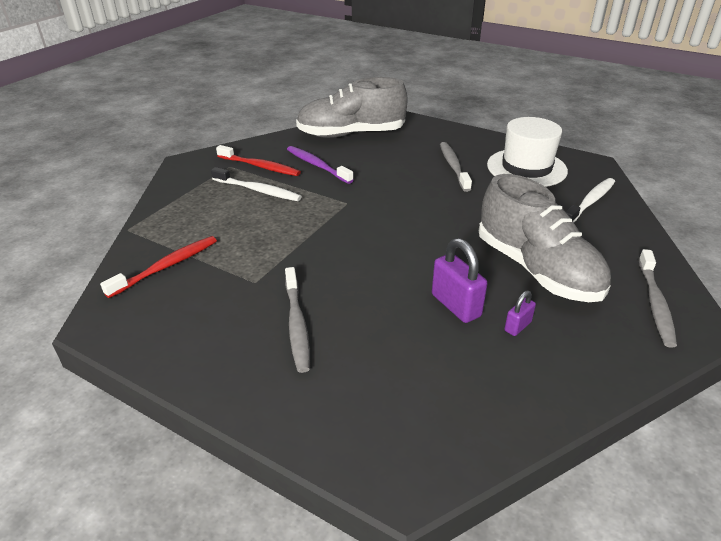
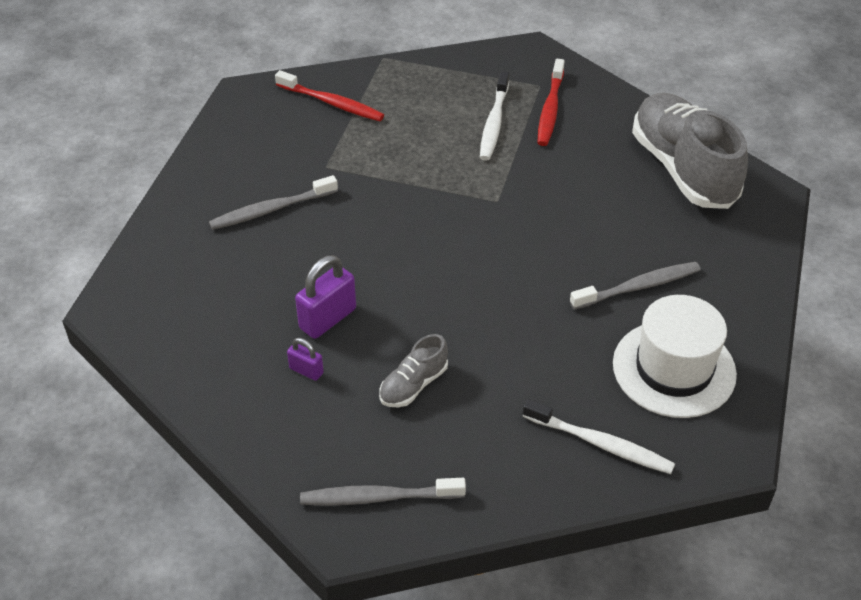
camera: 75 degrees right, 10 degrees up
(317, 165) = (576, 156): purple toothbrush -> none
(536, 269) = (413, 385): grey shoe -> grey shoe, size x0.46

